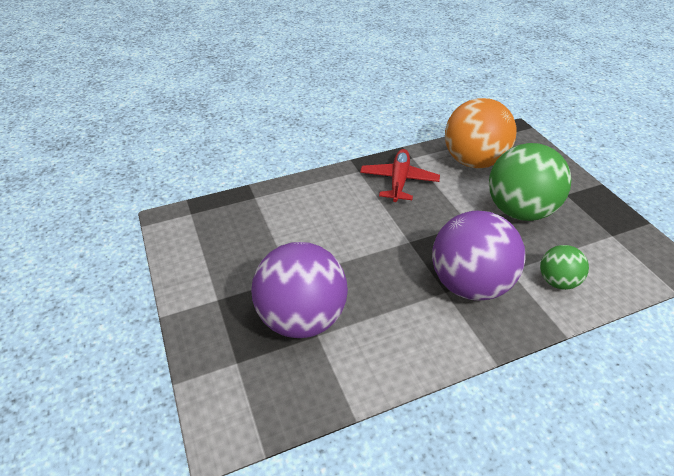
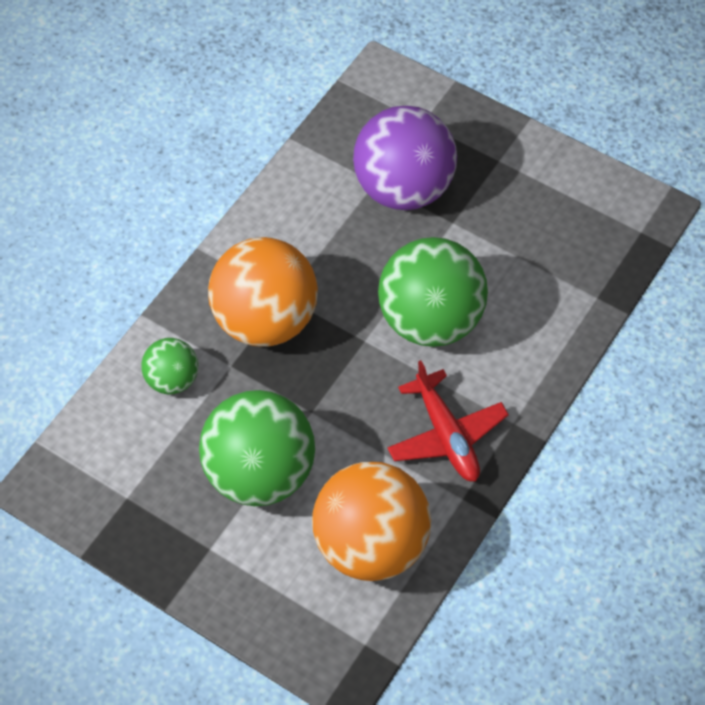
camera: 145 degrees right, 15 degrees up
(359, 232) = (430, 320): none -> green ball
(469, 284) = (265, 320): purple ball -> orange ball

